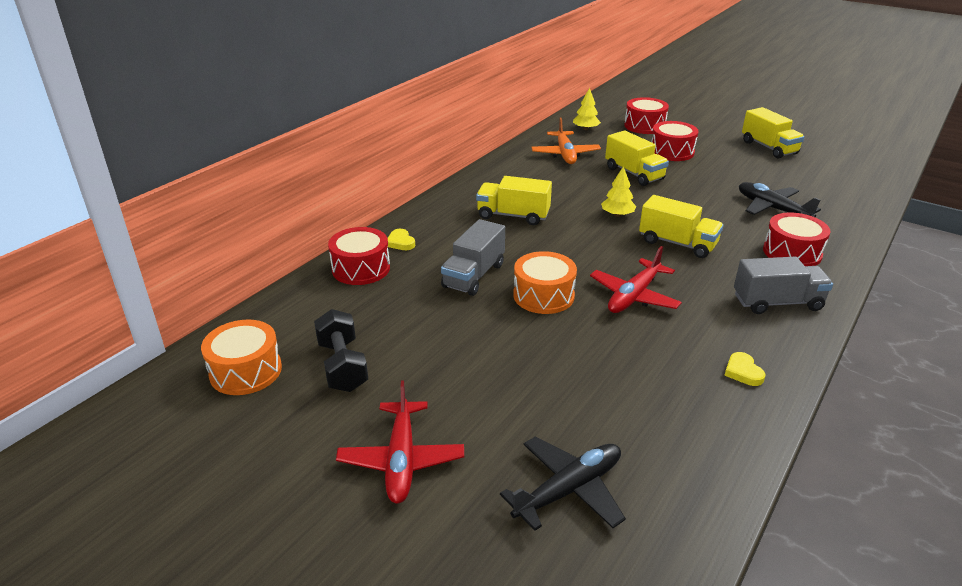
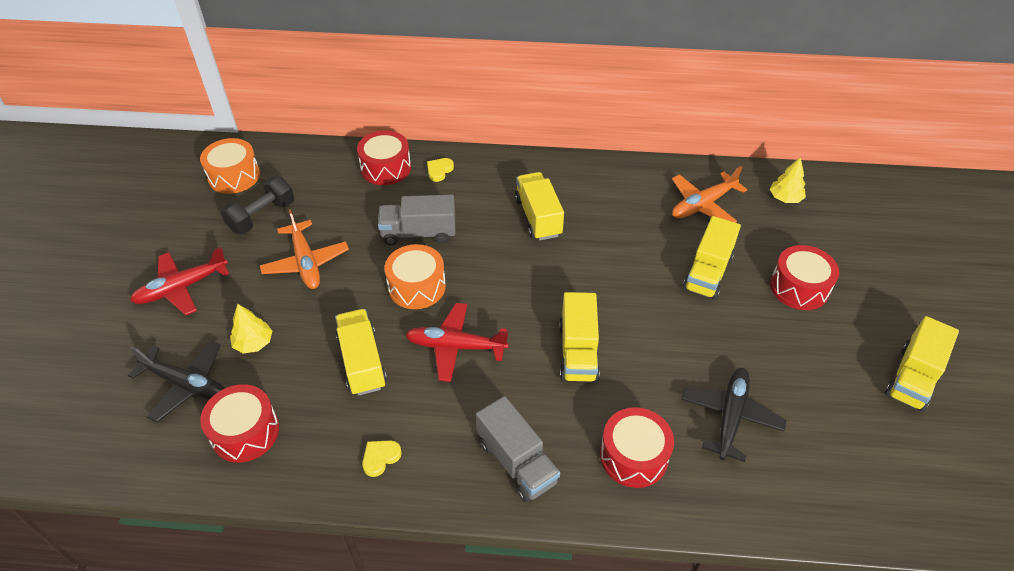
camera: 60 degrees right, 15 degrees up
(449, 353) = (305, 262): none -> orange plane
(617, 215) = (601, 288): yellow tree -> yellow tree (254, 343)
(618, 352) = (362, 362): none -> yellow truck
(644, 126) = (849, 243): red drum -> red drum (245, 432)

